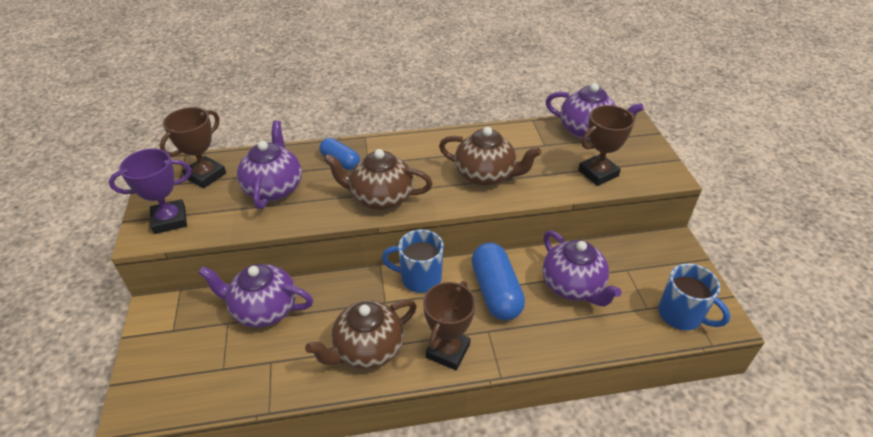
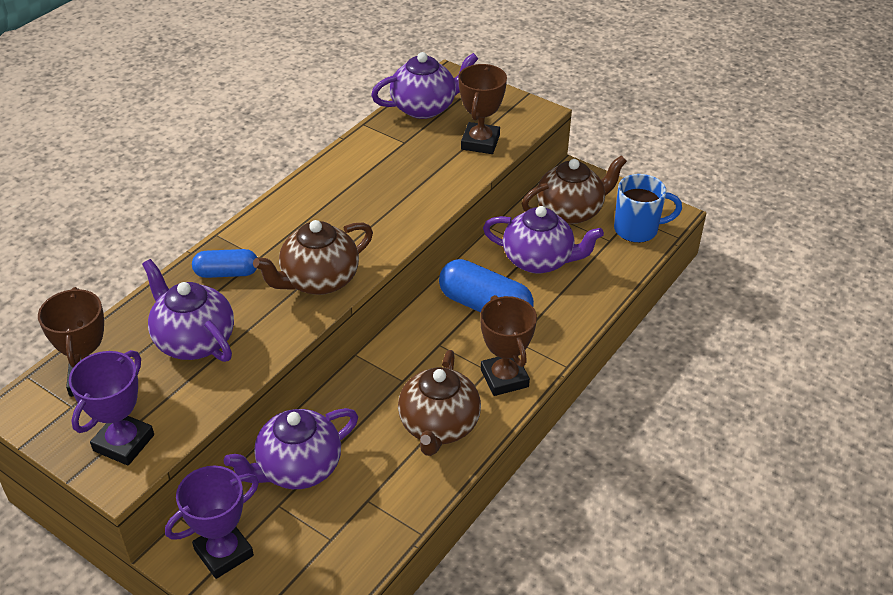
camera: 45 degrees left, 0 degrees up
(170, 327) = (224, 552): none -> purple trophy
(419, 278) = (407, 340): blue mug -> none
(486, 175) = (388, 201): brown teapot -> brown teapot (570, 211)

